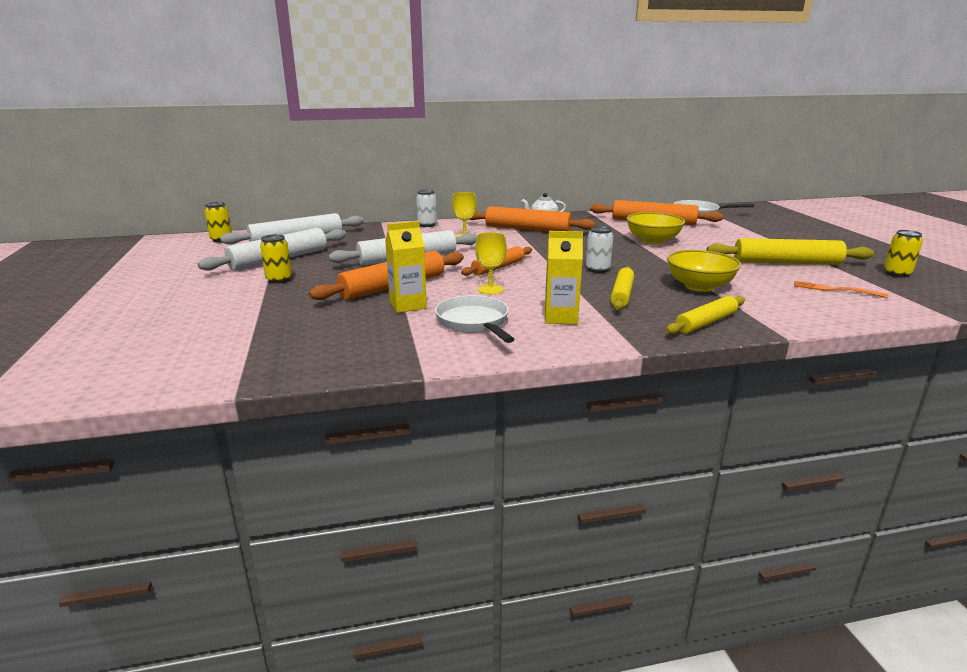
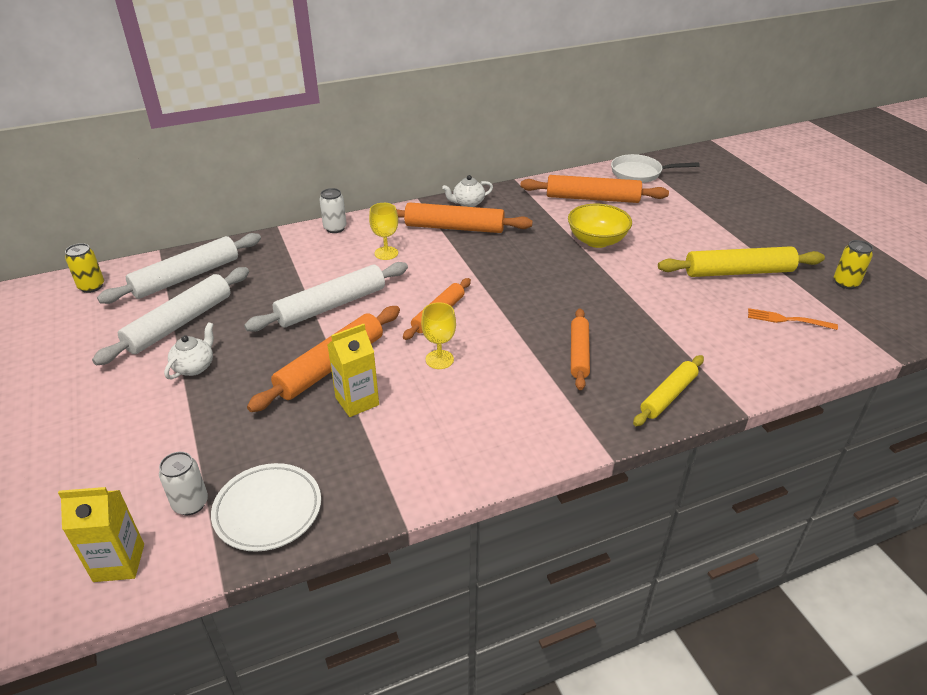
camera: 10 degrees left, 15 degrees up
(279, 280) = (194, 367): yellow can -> white teapot
(300, 356) = (268, 510): none -> white plate
(474, 322) = (436, 425): white pan -> none
(560, 317) = (523, 405): yellow carton -> yellow carton (119, 563)
(597, 269) = (546, 306): white can -> white can (190, 504)
(622, 294) = (579, 353): yellow rolling pin -> orange rolling pin
(699, 286) = (655, 329): yellow bowl -> none

